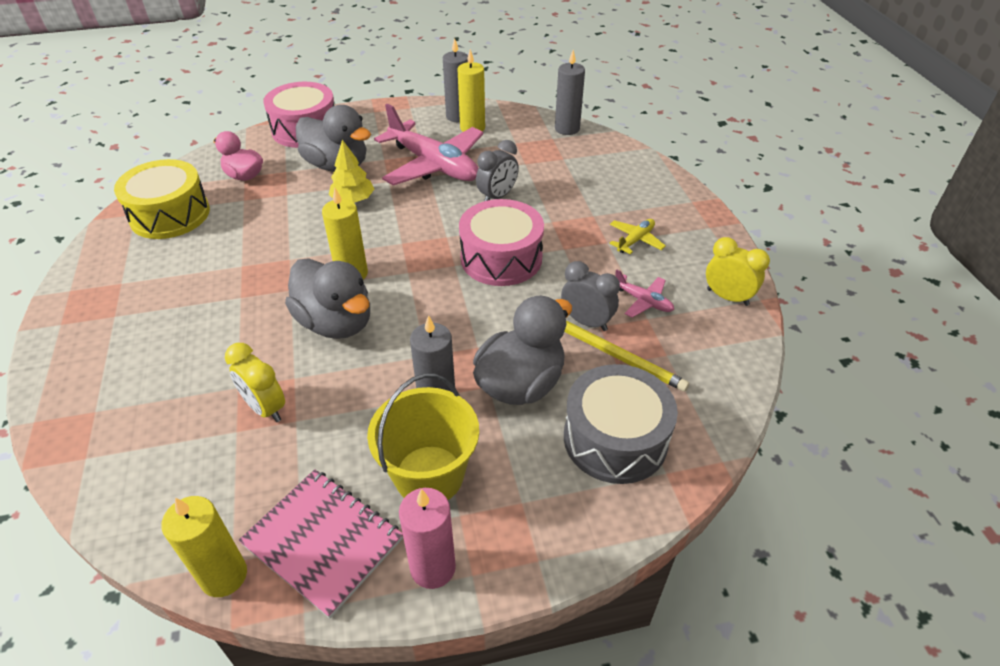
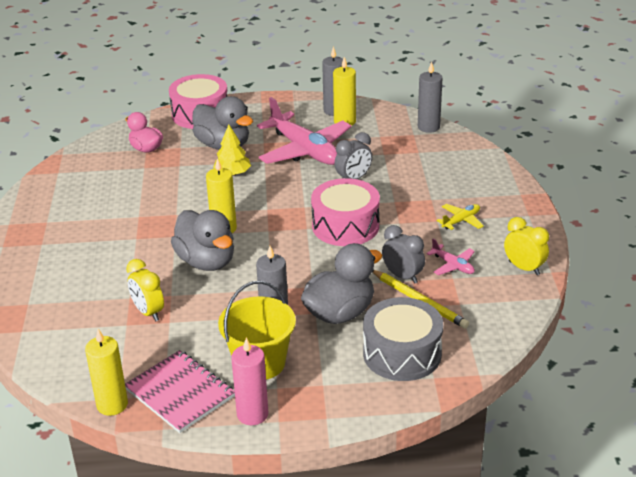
camera: 10 degrees right, 10 degrees down
(170, 215) = (85, 175): yellow drum -> none

